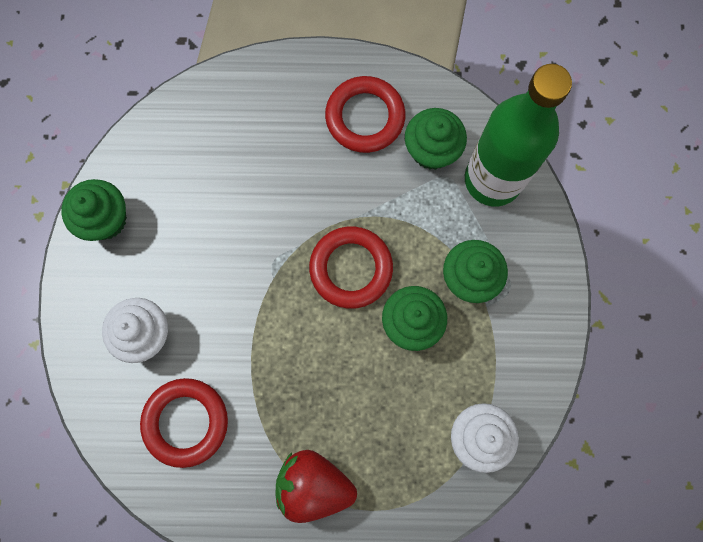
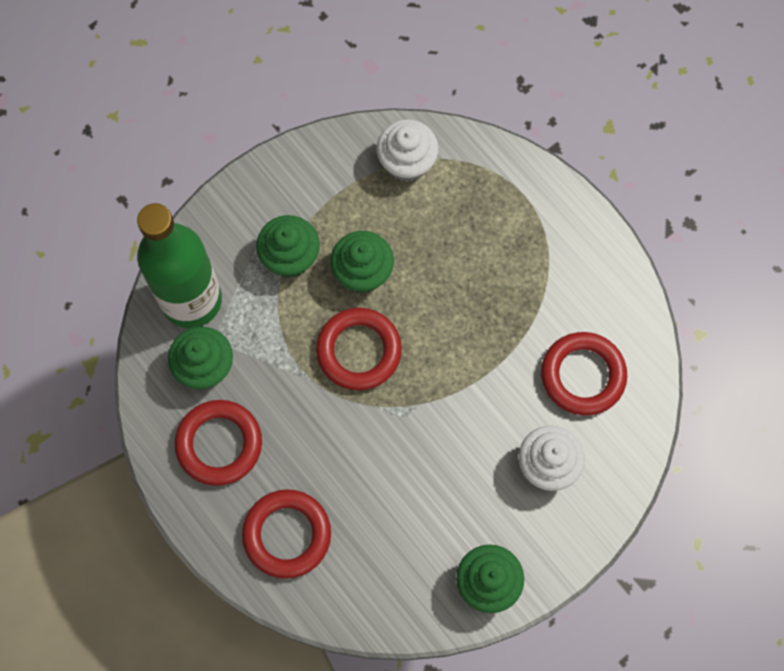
camera: 130 degrees left, 5 degrees down
(260, 113) = (287, 534): none -> red ring
(313, 484) = (542, 248): red strawberry -> none

